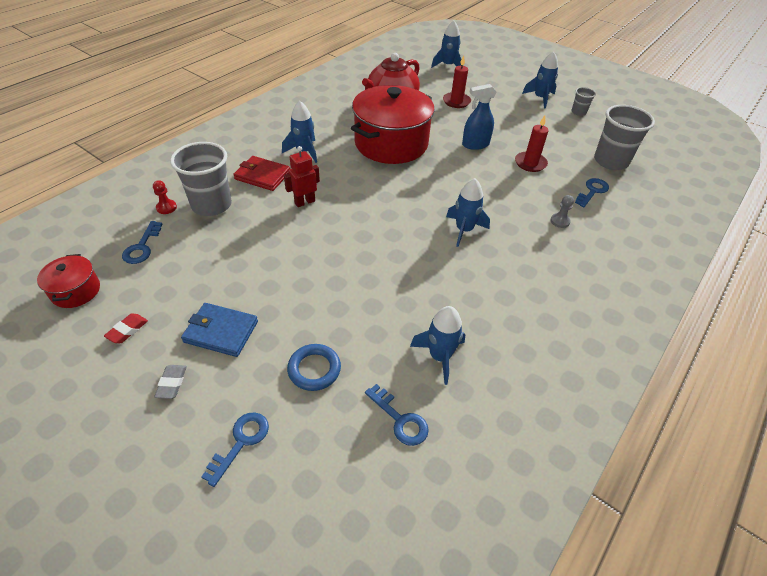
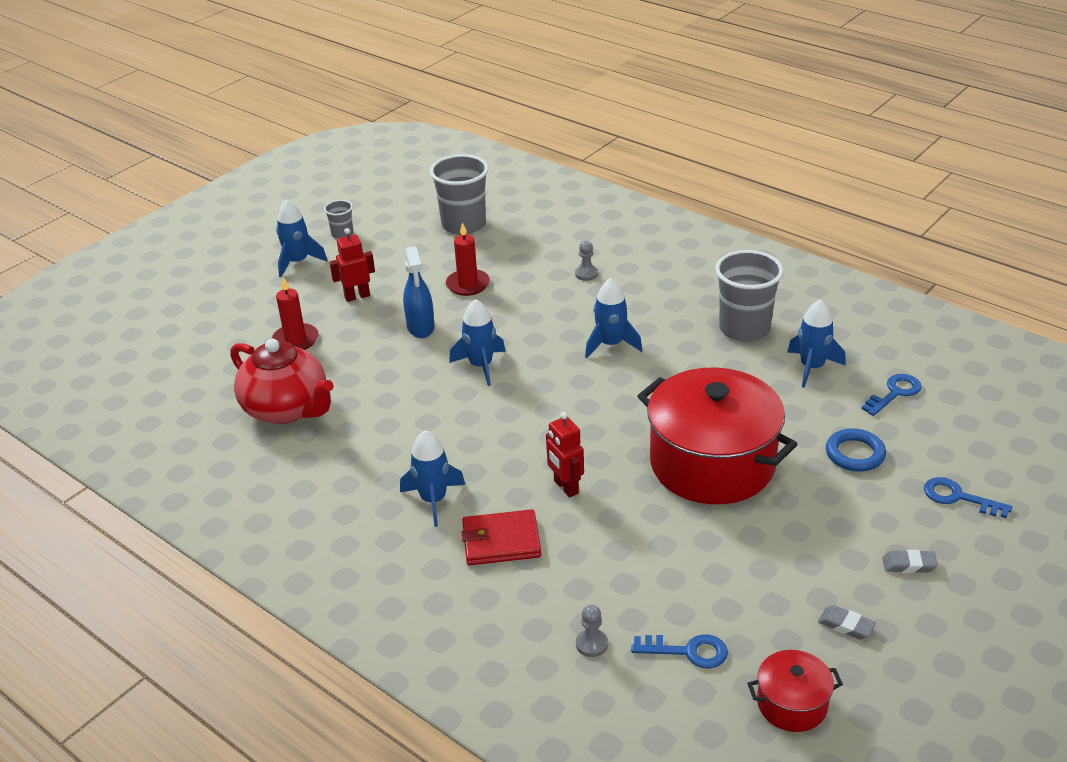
camera: 85 degrees left, 10 degrees down
(127, 330) = (846, 625): red eraser -> grey eraser
(166, 207) = (592, 644): red pawn -> grey pawn
(211, 205) = (580, 589): grey cup -> grey cup (744, 329)
(221, 331) = (824, 536): blue wallet -> none
(262, 175) = (501, 541): red wallet -> red wallet turned 60 degrees clockwise
(391, 144) = (414, 407): red pot -> red pot (712, 463)
(447, 65) = (169, 346): blue rocket -> blue rocket (481, 366)
(506, 120) = (357, 296): none -> red robot
(592, 191) = (526, 245): blue key -> none

